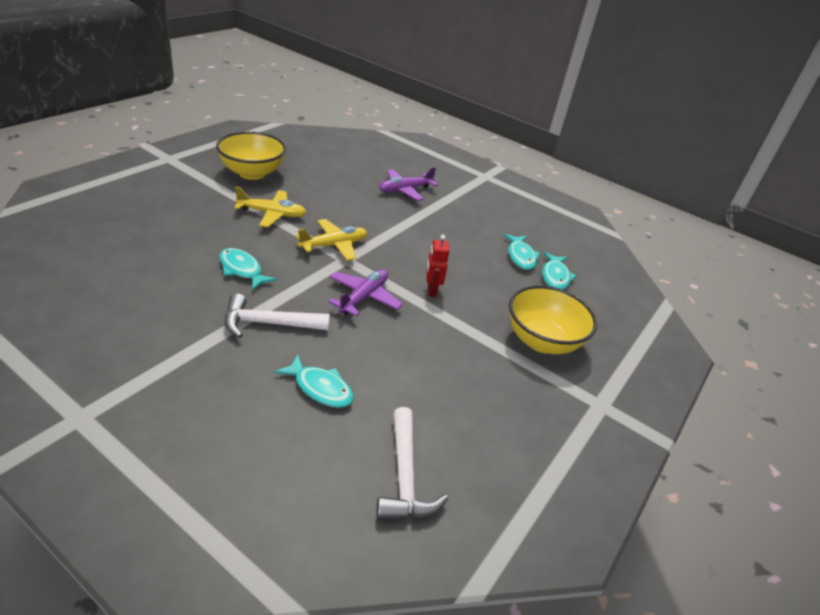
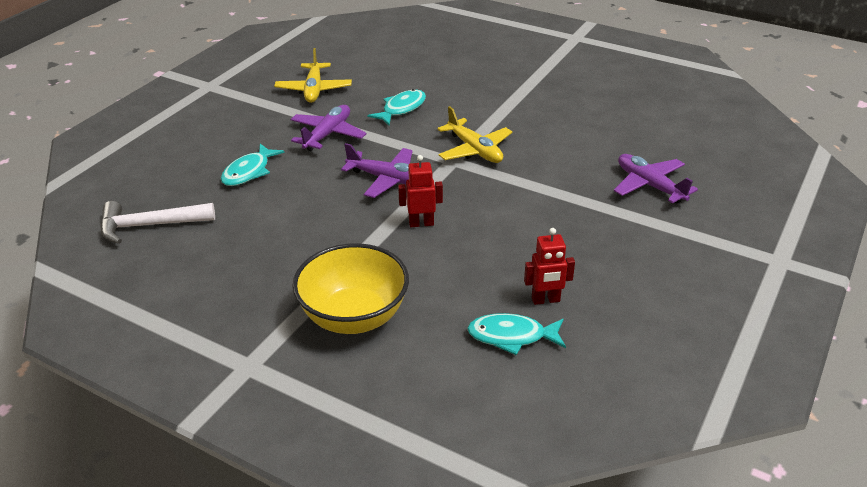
camera: 90 degrees right, 0 degrees up
(252, 173) = (588, 81): yellow bowl -> none
(268, 323) = (327, 134): white hammer -> purple plane
(272, 214) = (512, 106): yellow plane -> yellow plane (314, 90)
(521, 256) = (545, 300): turquoise fish -> red robot

